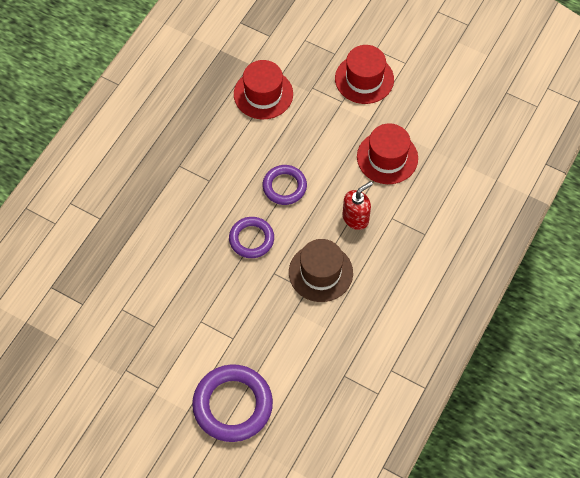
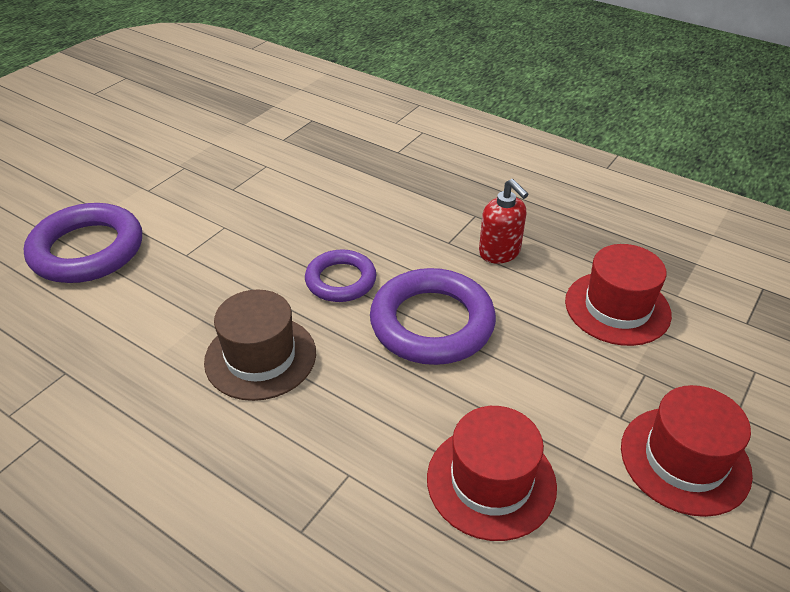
camera: 95 degrees right, 20 degrees down
(284, 187) = (432, 323): purple ring -> purple ring, size x1.64
(356, 218) = (357, 415): red soap dispenser -> red soap dispenser (499, 252)

